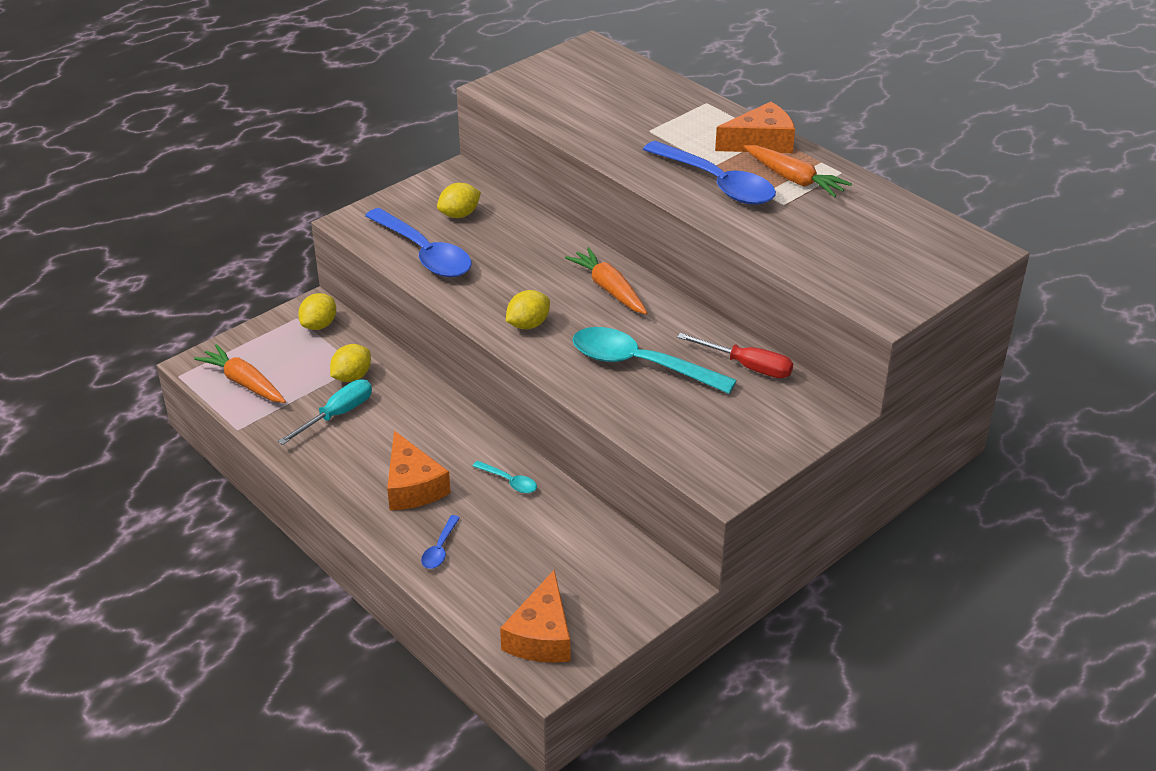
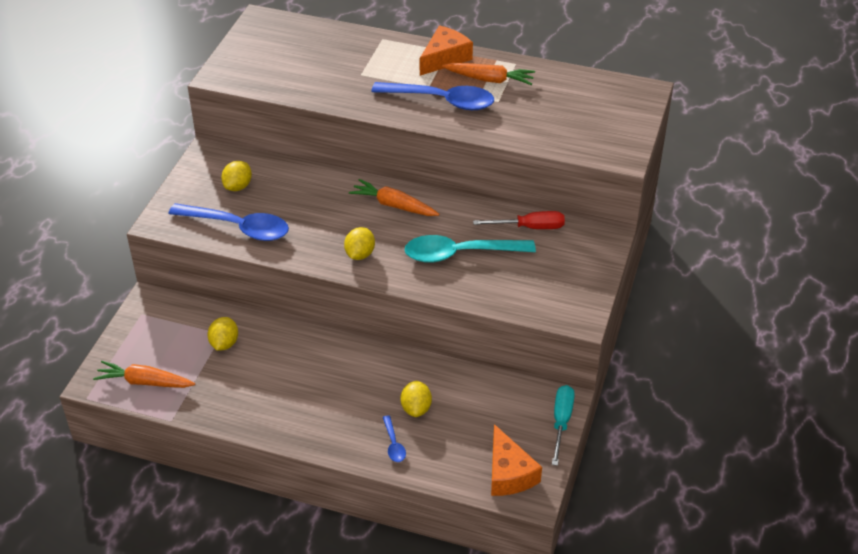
camera: 30 degrees left, 5 degrees up
(319, 325) = (164, 313): yellow lemon -> yellow lemon (416, 408)
(337, 415) = (238, 377): turquoise screwdriver -> turquoise screwdriver (561, 422)
(413, 486) = (337, 407): orange cheese -> none
(509, 481) = (402, 375): turquoise spoon -> none

